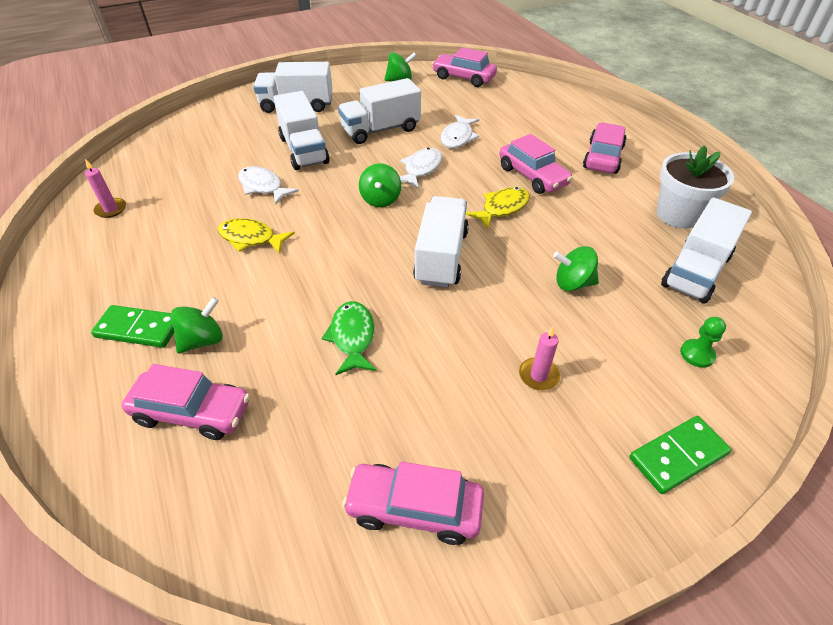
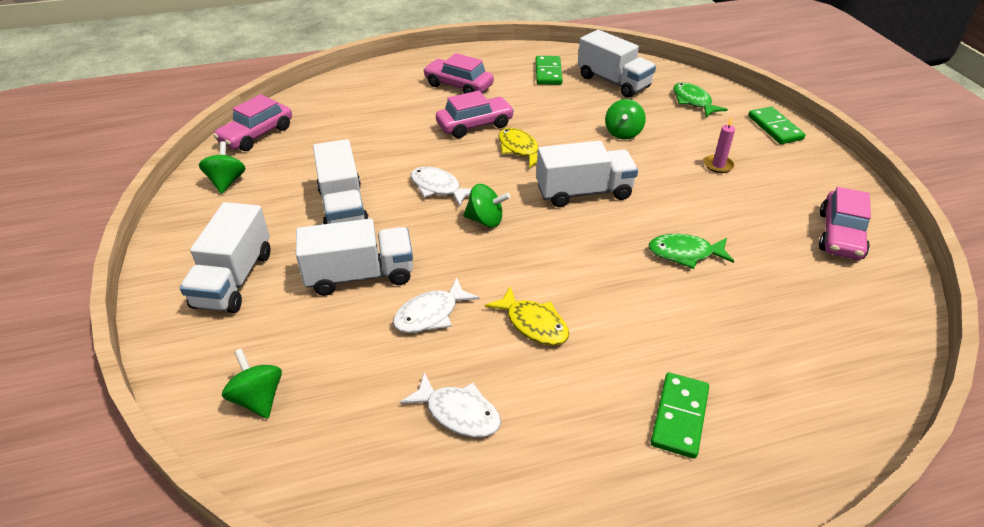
camera: 80 degrees left, 5 degrees down
(111, 209) = (435, 485): pink candle -> none
(192, 412) = (783, 360): pink car -> none
(203, 340) = (693, 358): green spinning top -> green spinning top (258, 398)
(251, 238) = (533, 324): yellow fish -> yellow fish turned 75 degrees counterclockwise
(441, 257) = (583, 192): white truck -> white truck turned 150 degrees clockwise
(458, 137) = (387, 156): white fish -> white fish (458, 413)
(678, 215) = (548, 73): white flower pot -> green domino
(697, 354) = (693, 101): green pawn -> green fish

